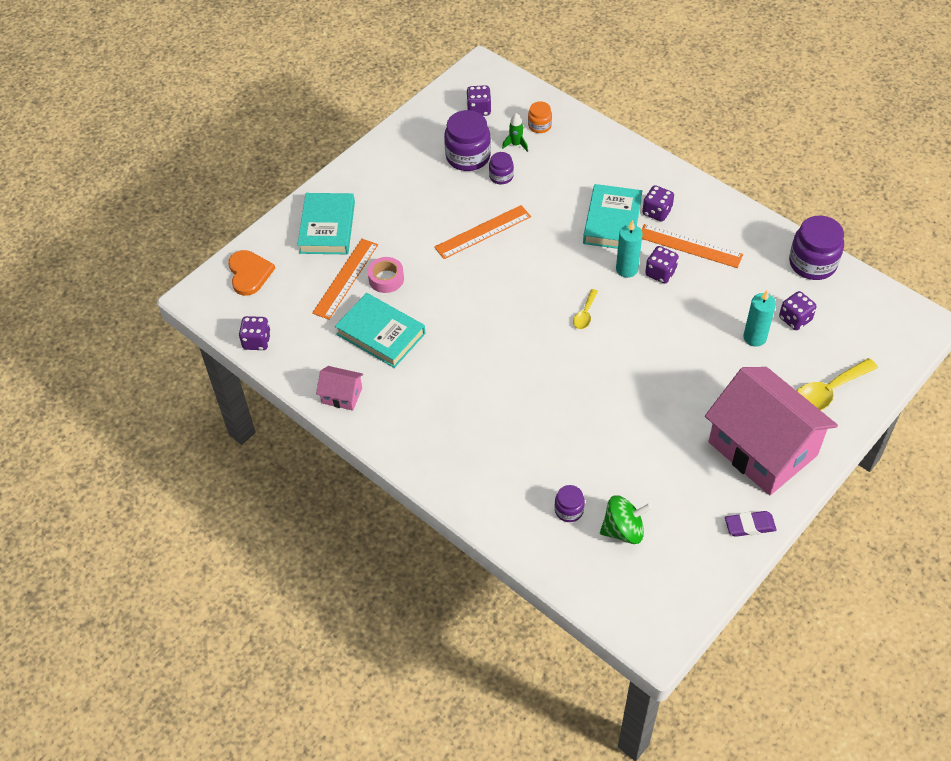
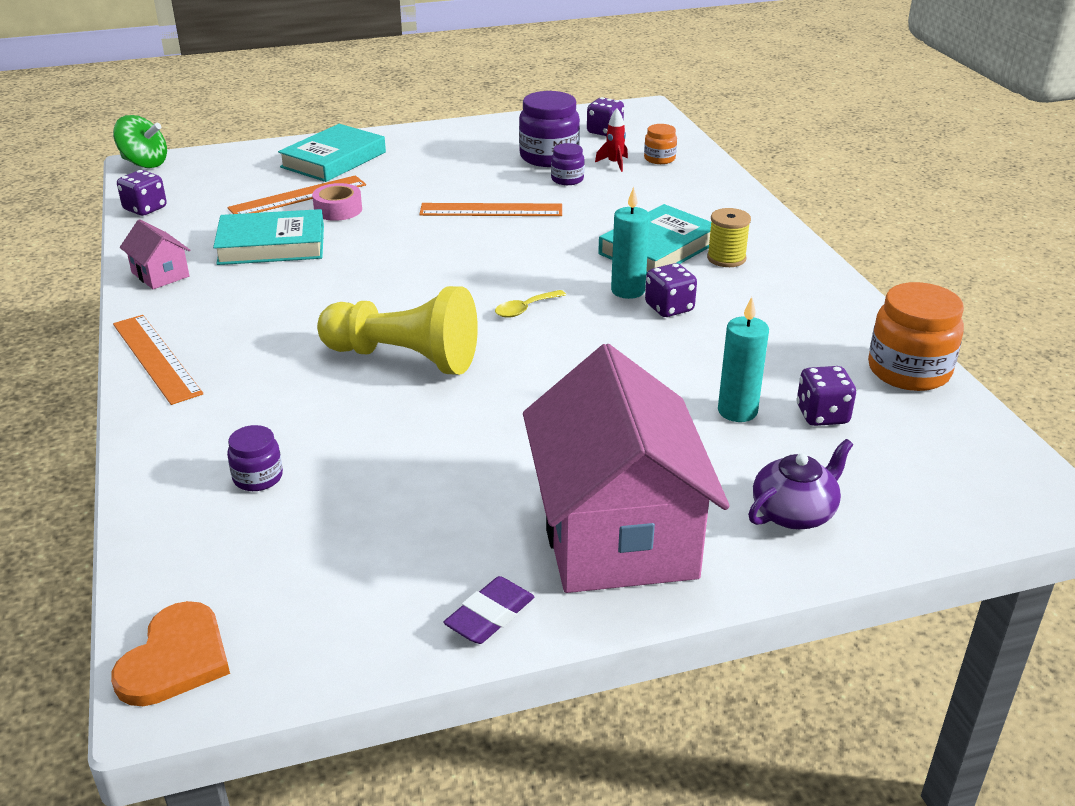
camera: 30 degrees right, 20 degrees down
(249, 273) = (213, 165): orange heart -> orange heart (175, 659)
(381, 334) = (271, 245): turquoise book -> turquoise book turned 75 degrees counterclockwise
(516, 144) = (614, 163): green rocket -> red rocket
(557, 388) = (404, 358): none -> yellow pawn
(623, 530) = (299, 532): green spinning top -> green spinning top (144, 163)
(657, 212) = (726, 258): purple dice -> yellow spool
(690, 246) = (738, 298): orange ruler -> orange ruler (156, 358)
(749, 526) = (490, 616): purple eraser -> purple eraser turned 75 degrees counterclockwise
(812, 263) = (908, 371): purple jar -> orange jar
(827, 392) = (794, 512): yellow spoon -> purple teapot

